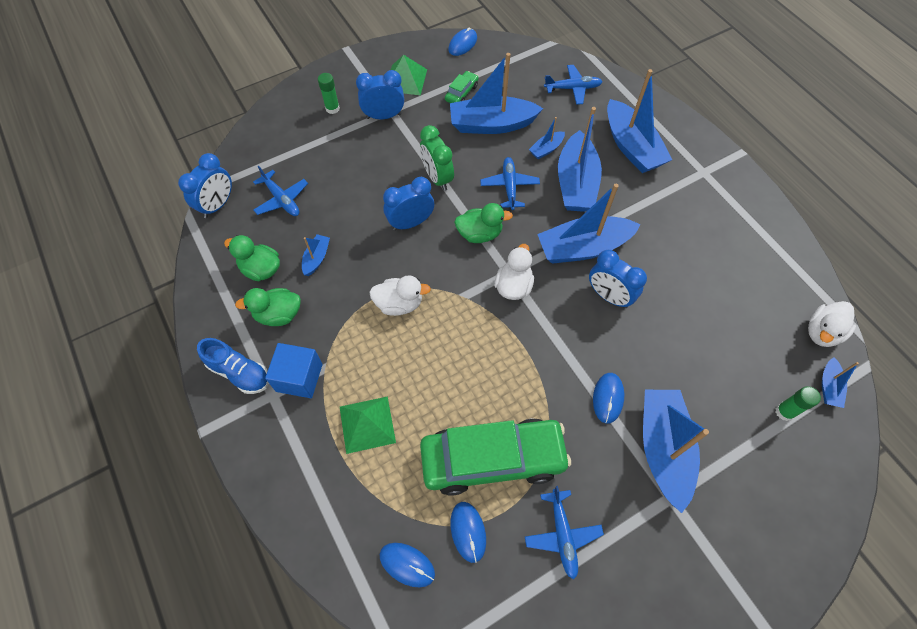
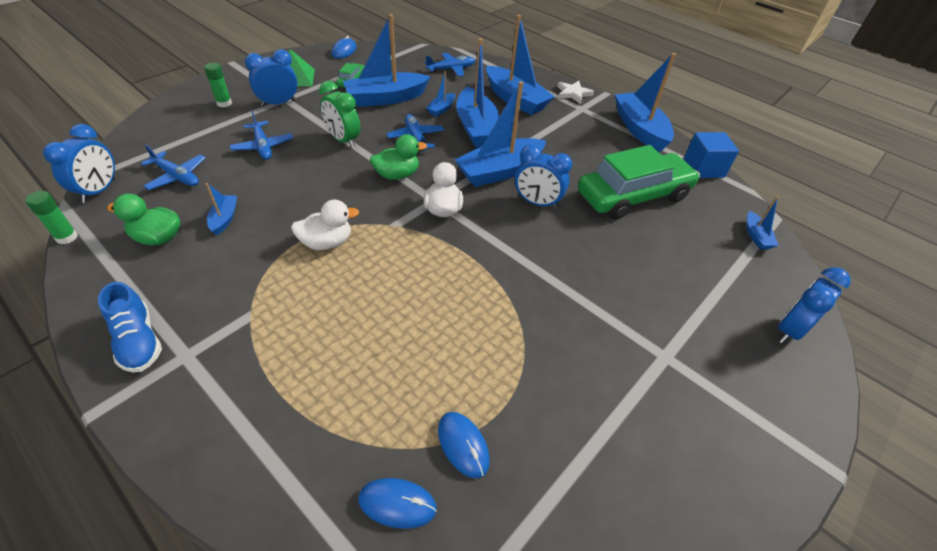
camera: 20 degrees left, 15 degrees down
(239, 372) = (138, 341): blue shoe -> blue shoe turned 45 degrees clockwise
(278, 315) = (184, 275): green duck -> none
(299, 377) = (219, 331): blue cube -> blue cube (703, 168)
(367, 424) = (312, 360): green pyramid -> none
(410, 223) = (324, 176): blue clock -> blue clock (790, 330)
(493, 459) = (469, 363): green car -> green car (633, 196)
(562, 535) = (570, 420): blue plane -> blue plane (263, 146)
(608, 398) = (568, 283): blue mouse -> none
(663, 449) = (639, 315): blue boat -> blue boat (639, 129)
(702, 147) = (573, 93): none -> white star
(784, 412) = (730, 262): green glue stick -> green glue stick (67, 237)
(822, 332) = (729, 199): white duck -> none

